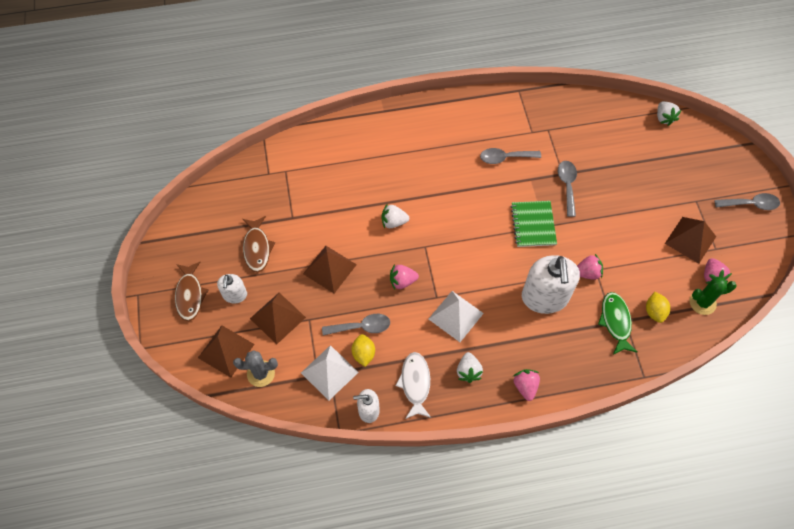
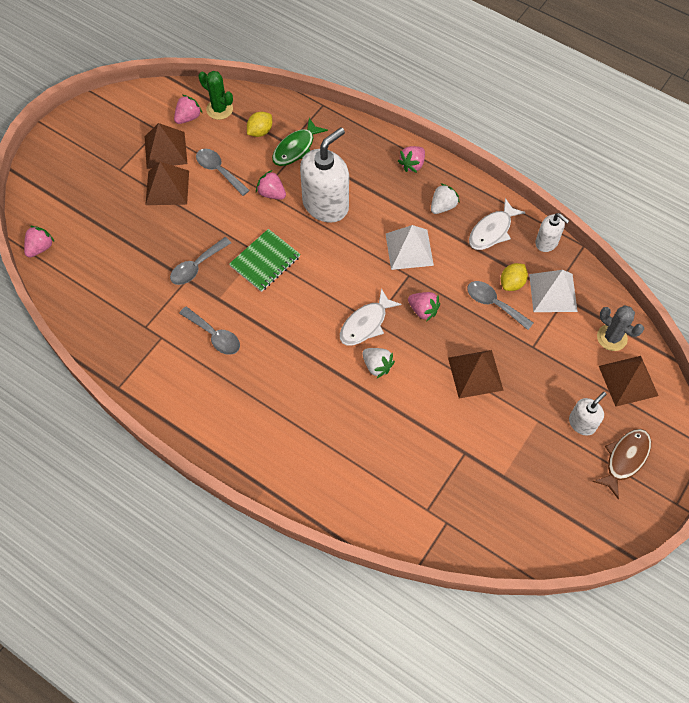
camera: 135 degrees left, 0 degrees up
(257, 248) = (525, 451): brown fish -> none
(278, 318) = (559, 370): brown pyramid -> brown pyramid (167, 187)
(428, 241) = (365, 324): none -> white fish
(664, 118) = (40, 248): white strawberry -> pink strawberry
(751, 204) = (86, 133): grey spoon -> grey spoon (219, 171)

